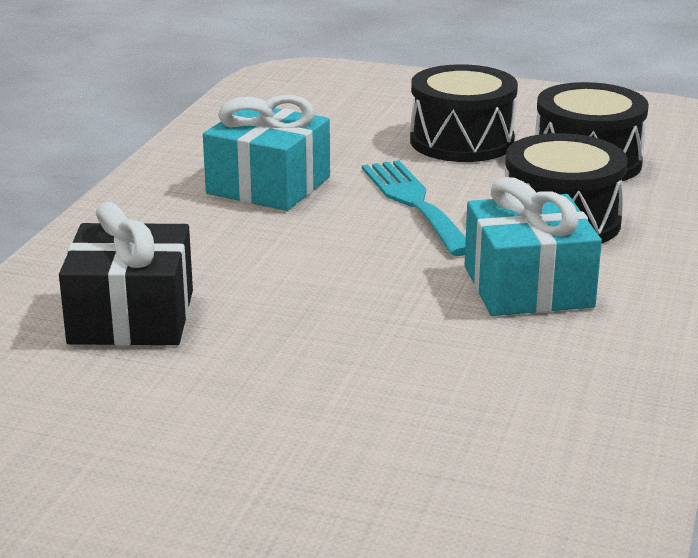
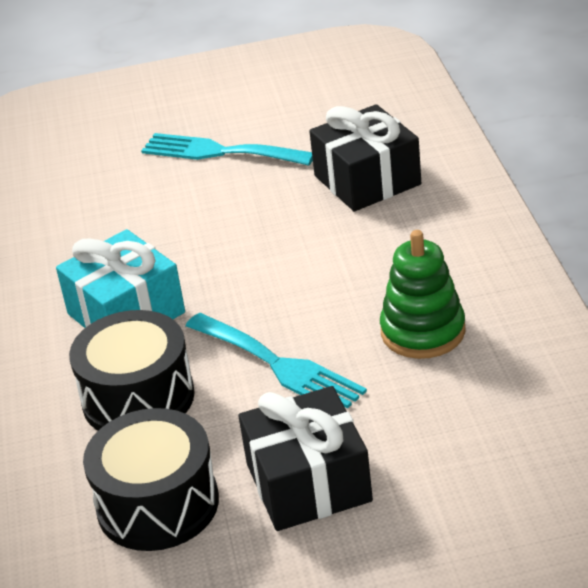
camera: 155 degrees right, 10 degrees up
(251, 429) = (219, 152): none -> turquoise fork
(268, 185) = (423, 331): turquoise gift -> green stacking toy
(462, 141) = (308, 482): black drum -> black gift

